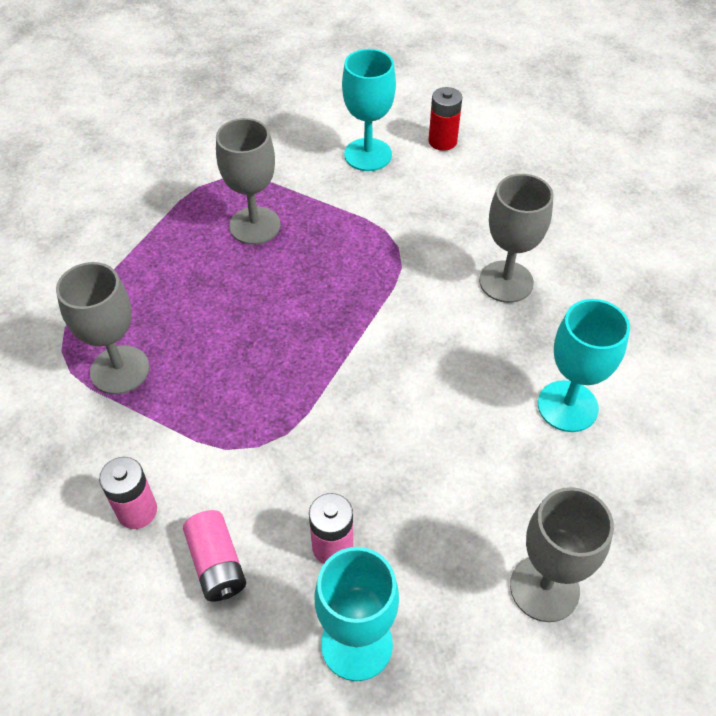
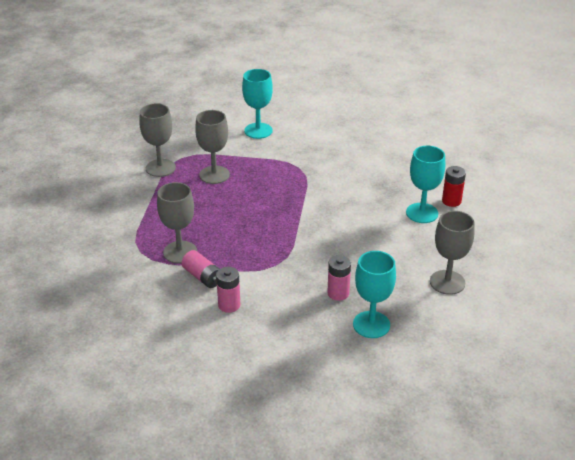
camera: 20 degrees left, 15 degrees down
(216, 564) = (284, 314): pink battery -> pink battery (203, 277)
(442, 141) = (296, 117): red battery -> red battery (451, 201)
(506, 282) = (364, 170): grey goblet -> grey goblet (160, 168)

